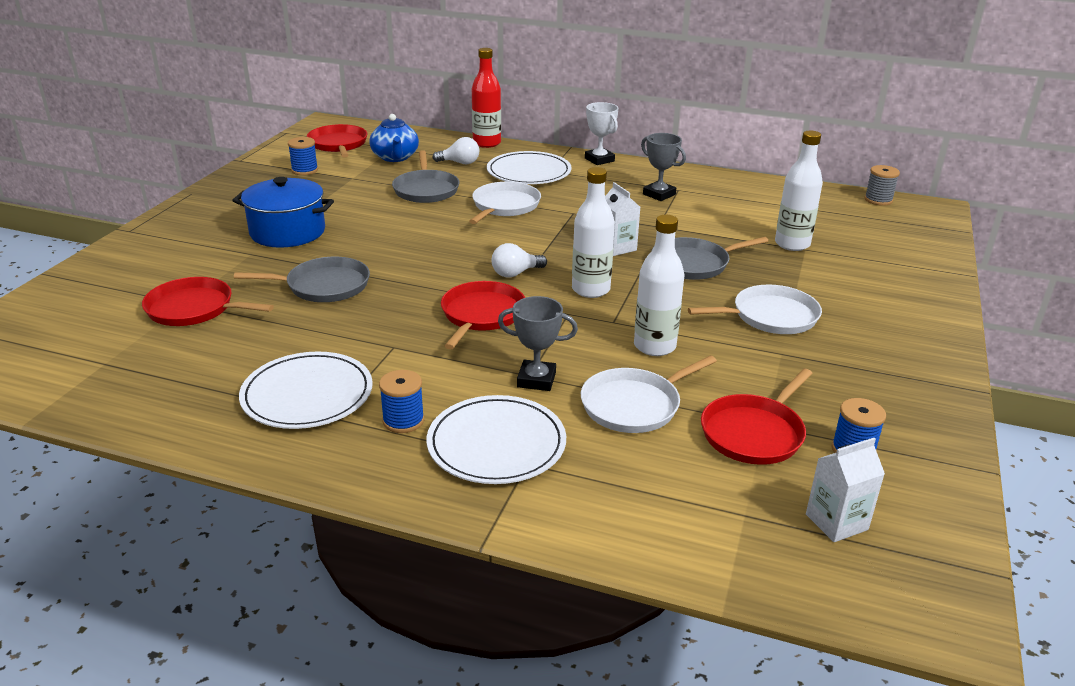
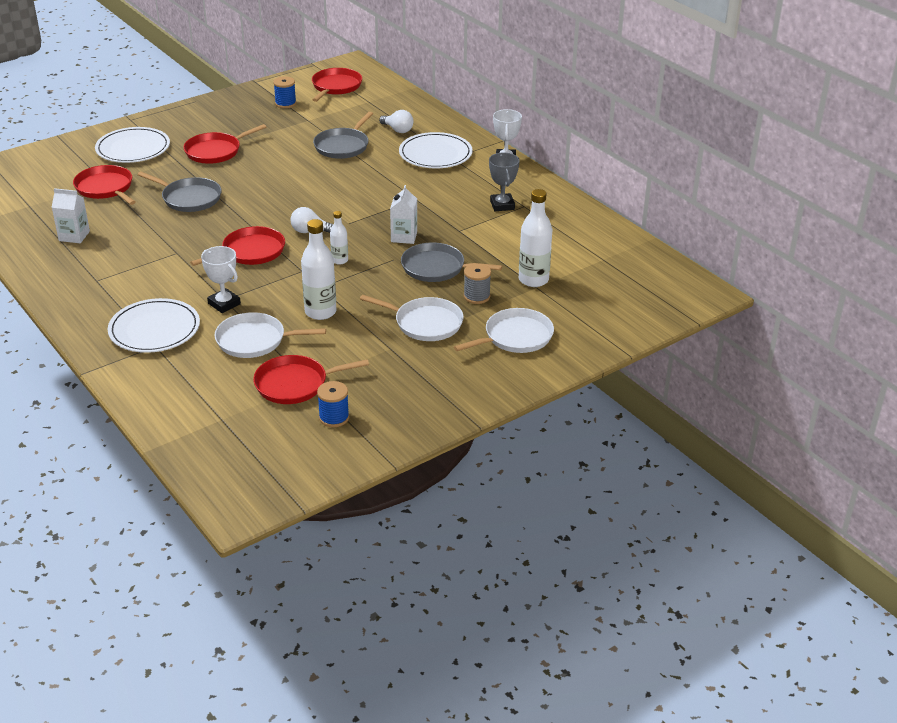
camera: 35 degrees right, 5 degrees up
(287, 232) = (215, 151): blue pot -> red pan
(307, 395) = (100, 263): white plate -> white plate (133, 148)
(395, 157) = (359, 111): blue teapot -> none
(403, 421) = (127, 297): blue spool -> none
(487, 143) = (442, 117): red bottle -> none
(504, 206) = (376, 177): white pan -> white pan (515, 337)
(536, 380) = (224, 304): grey trophy -> white trophy
(591, 290) = (339, 260): white bottle -> white bottle, size x0.56
(836, 522) = (261, 445): white carton -> white carton (74, 236)
(878, 200) = (672, 270): grey spool -> grey spool (476, 296)

